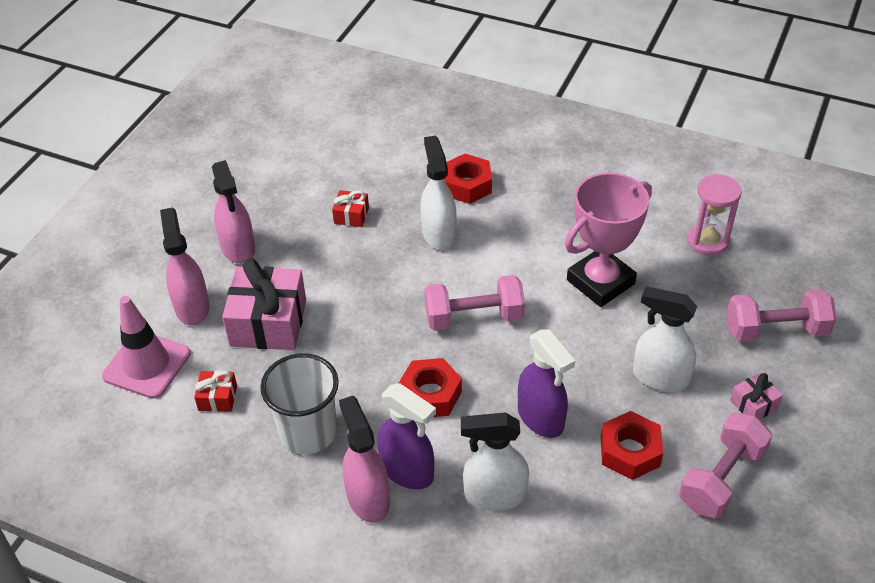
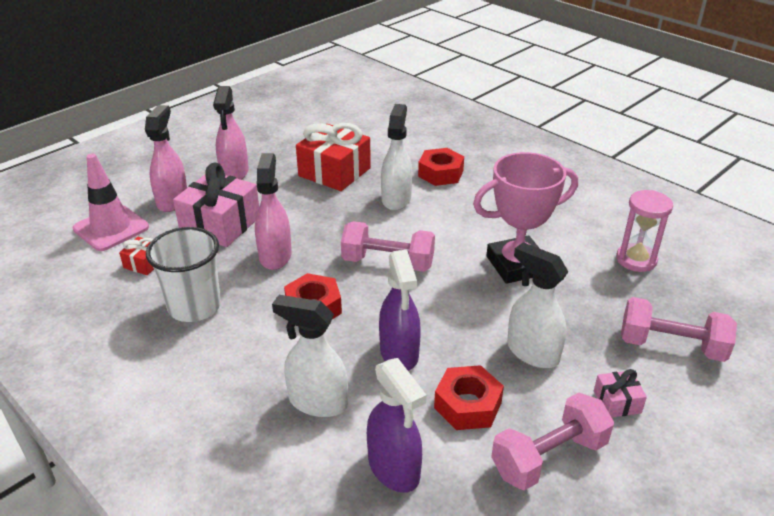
camera: 20 degrees right, 10 degrees down
(351, 215) = (334, 172): red gift -> red gift, size x2.11
(368, 498) = (207, 369): pink spray bottle -> pink spray bottle (275, 256)
(407, 471) = (254, 359): purple spray bottle -> purple spray bottle (394, 469)

